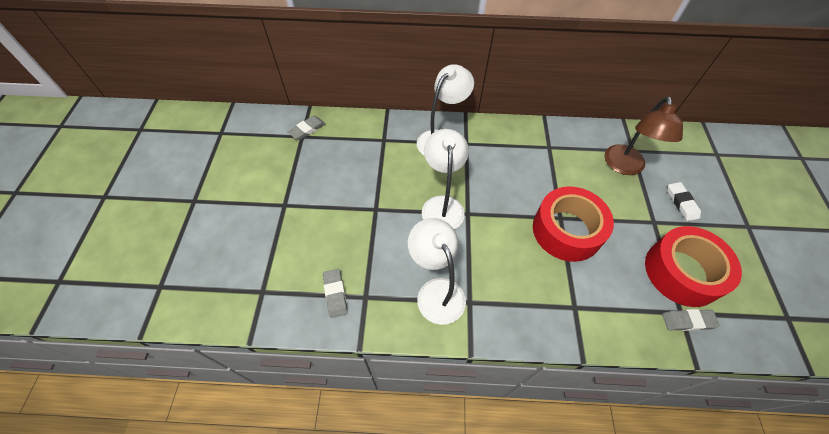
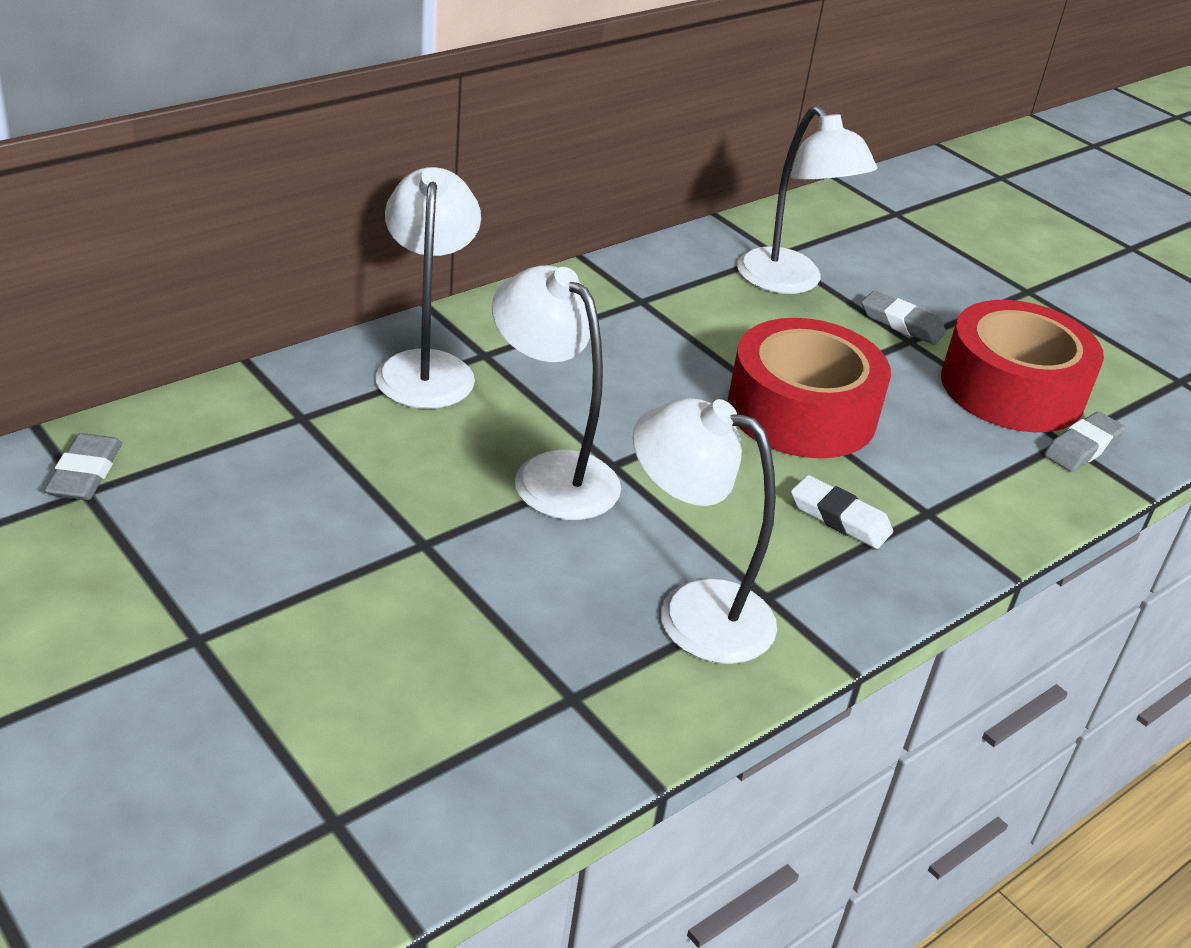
camera: 45 degrees left, 20 degrees down
(335, 294) = (506, 728): grey eraser -> grey eraser (902, 323)
(624, 167) = (789, 282): brown lamp -> white lamp
(681, 203) = (918, 298): white eraser -> white eraser (839, 518)

